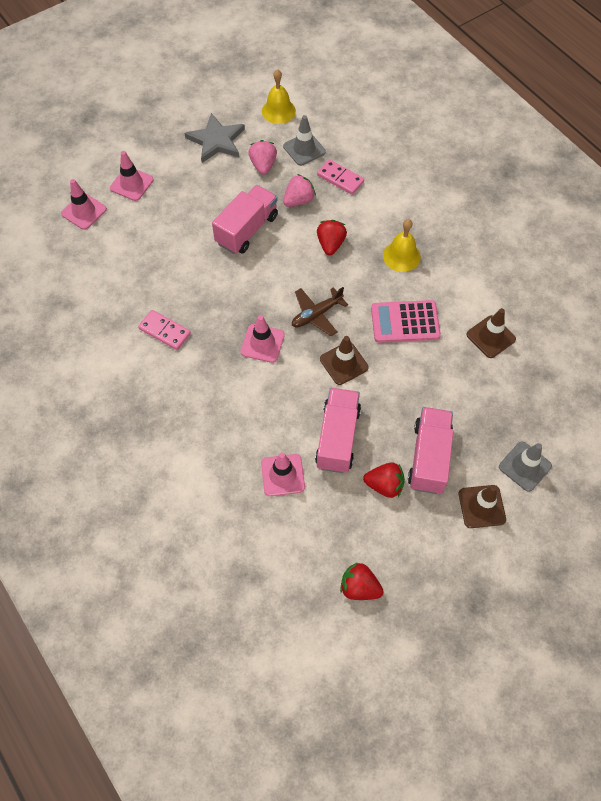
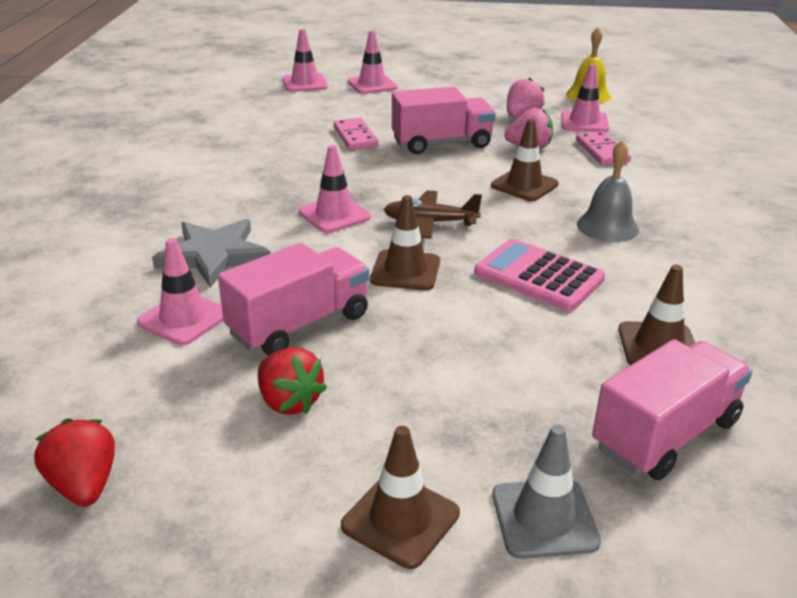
camera: 40 degrees right, 30 degrees down
(164, 331) = (251, 166): pink domino -> pink domino (355, 137)
(216, 141) = (494, 90): grey star -> grey star (214, 255)
(304, 149) = (584, 122): grey traffic cone -> pink traffic cone
(330, 244) = (524, 185): red strawberry -> brown traffic cone
(401, 256) = (607, 226): yellow bell -> grey bell
(429, 457) = (394, 412): pink truck -> pink truck (665, 434)

